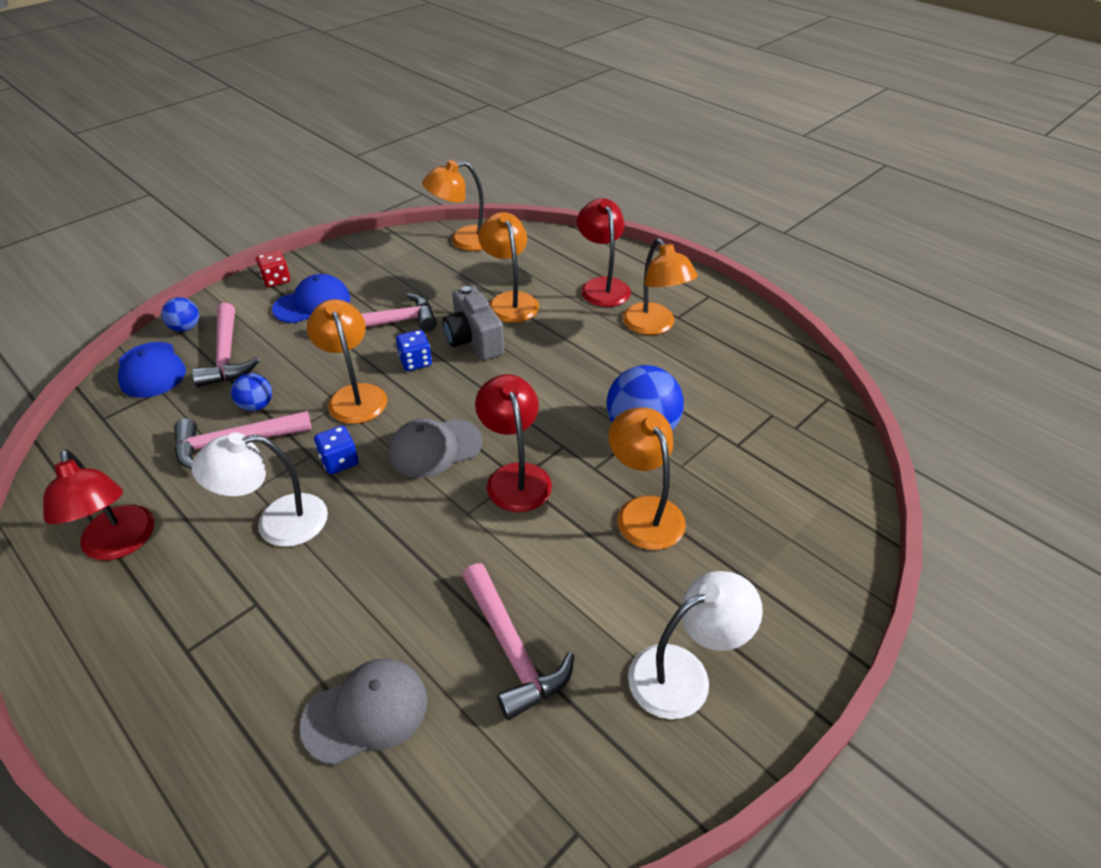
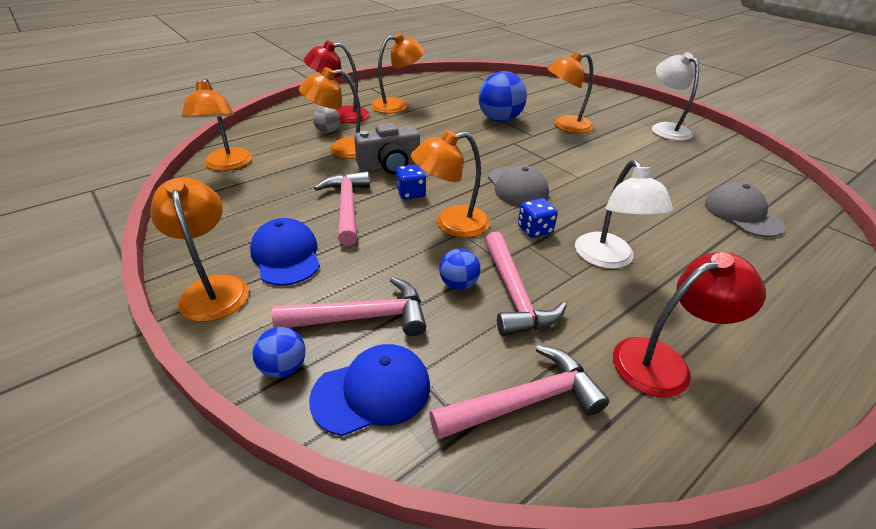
camera: 85 degrees left, 5 degrees down
(276, 280) = (213, 288): red dice -> orange lamp
(512, 649) = (674, 168): pink hammer -> pink hammer (524, 401)
(515, 476) = (543, 159): red lamp -> none
(553, 284) = (328, 132): none -> grey ball

